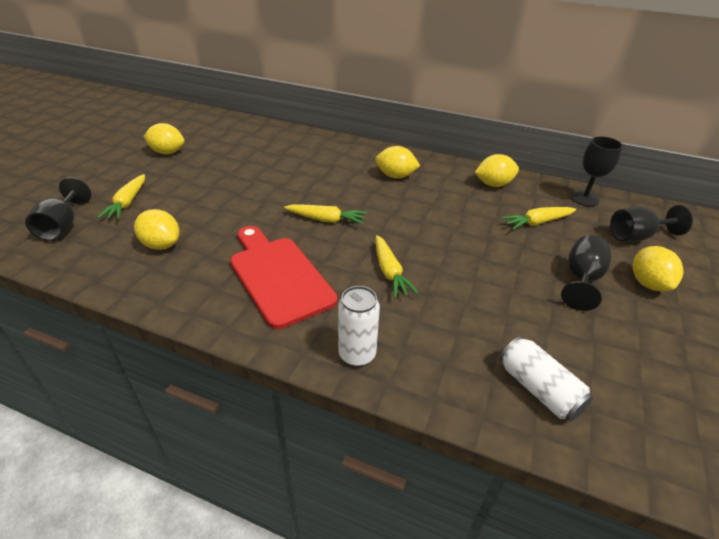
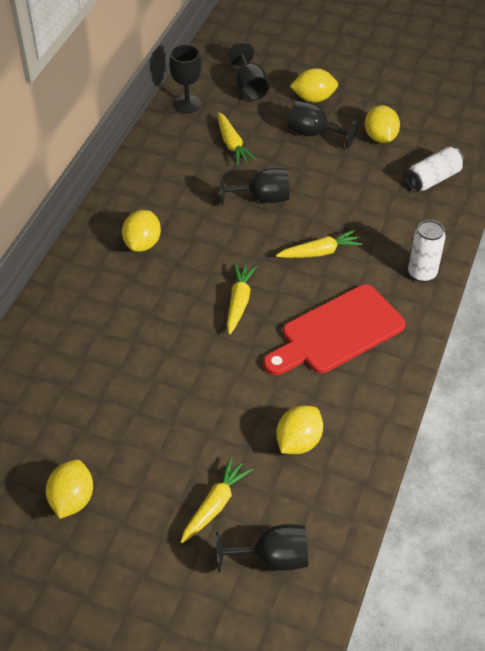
camera: 90 degrees left, 10 degrees up
(127, 203) = (215, 505): yellow carrot -> yellow carrot turned 60 degrees counterclockwise
(463, 238) = (262, 198): none -> black goblet
(493, 184) = (160, 164): yellow lemon -> yellow lemon (380, 137)

